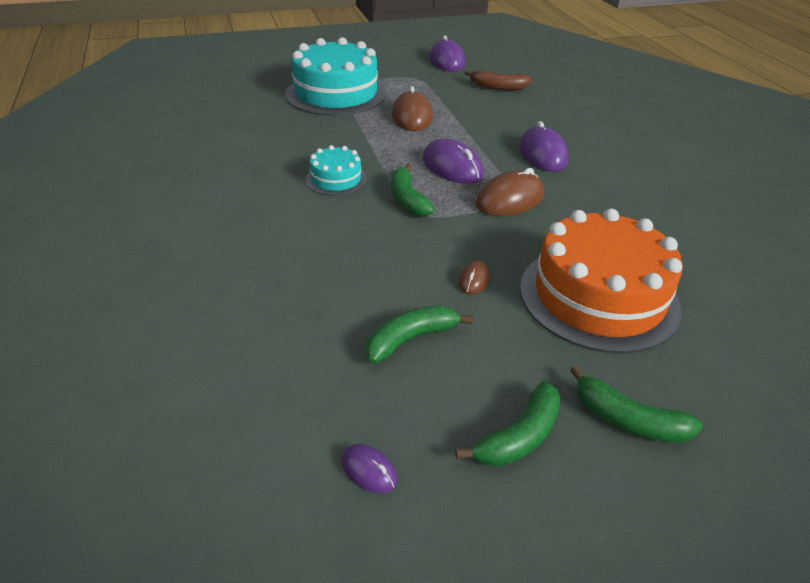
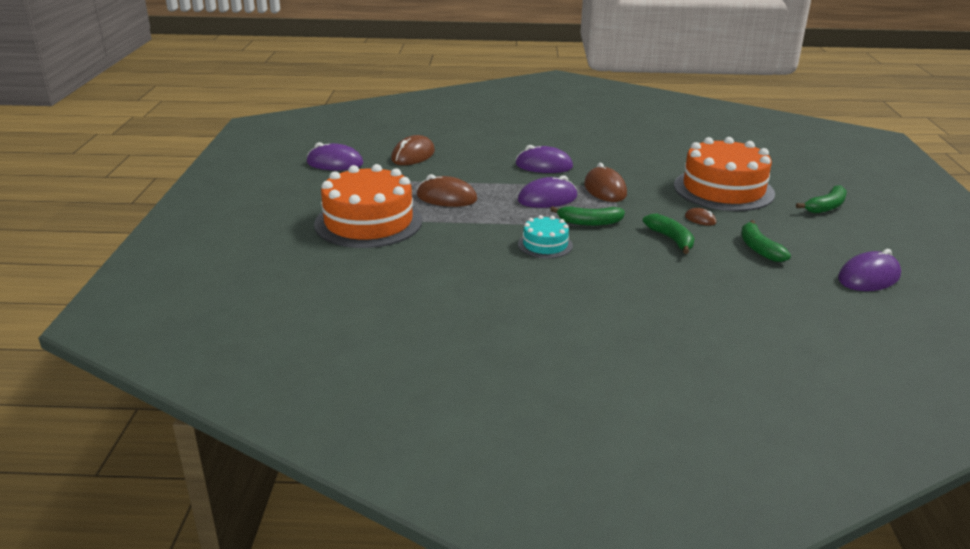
camera: 70 degrees left, 10 degrees down
(336, 94) = (368, 222): turquoise cake -> orange cake
(369, 470) = (868, 277): purple mouse -> purple mouse, size x1.98
(497, 87) = (413, 155): brown banana -> brown mouse
(519, 437) = (840, 235): green banana -> green banana (671, 239)

